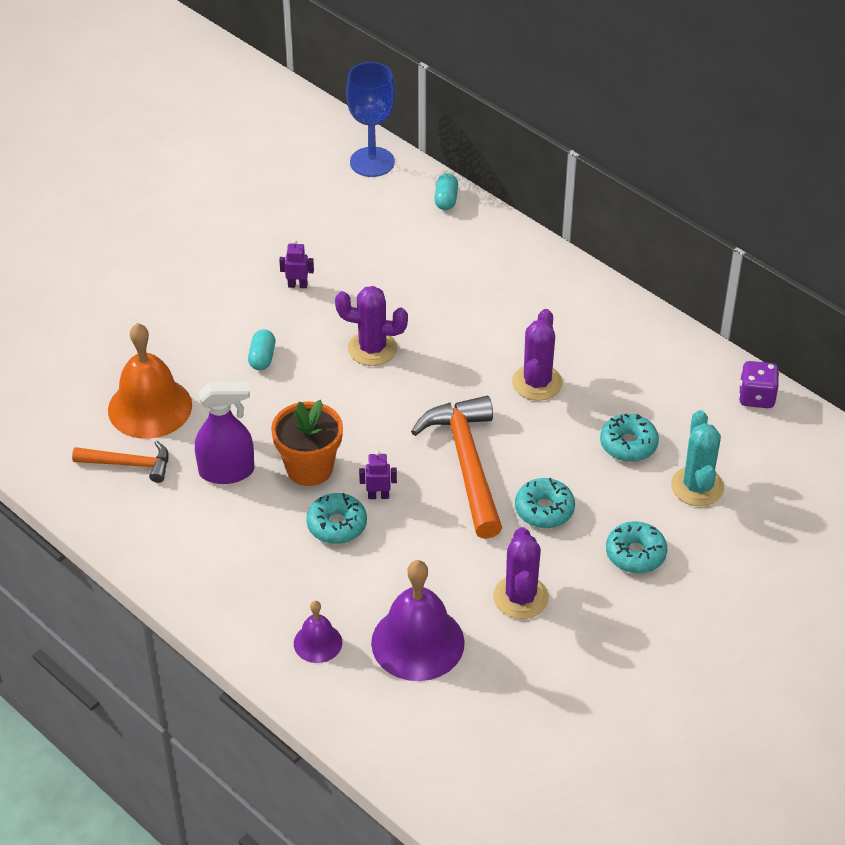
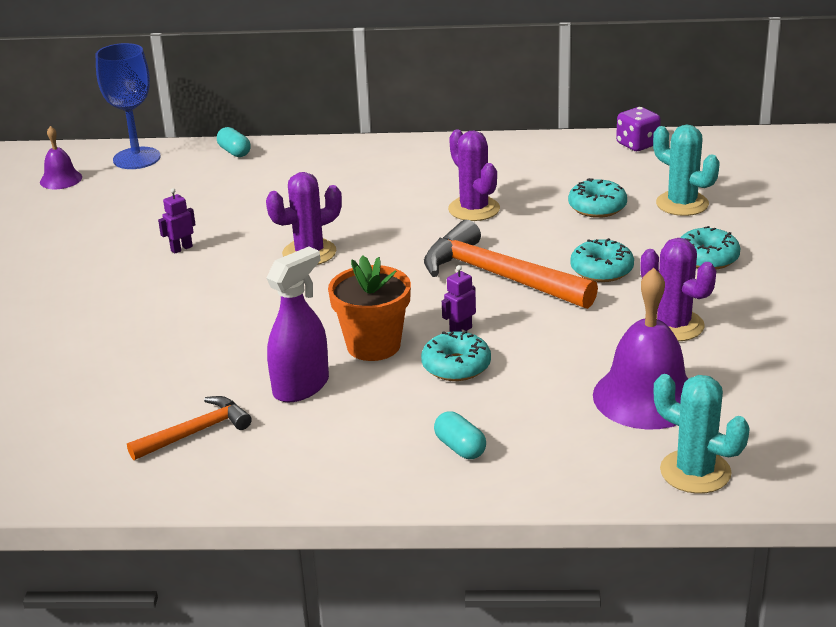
camera: 40 degrees left, 15 degrees down
(150, 407) = (157, 385): orange bell -> none
(262, 358) = (218, 303): turquoise capsule -> turquoise capsule (460, 447)
(318, 643) = (568, 446): purple bell -> purple bell (61, 179)
(365, 722) = (695, 472): none -> turquoise cactus

